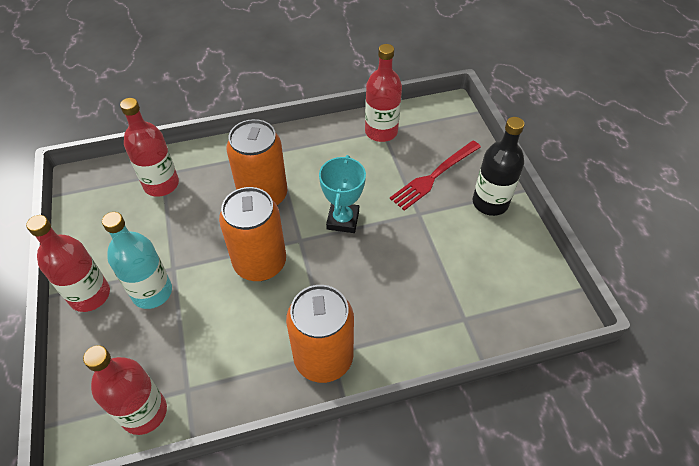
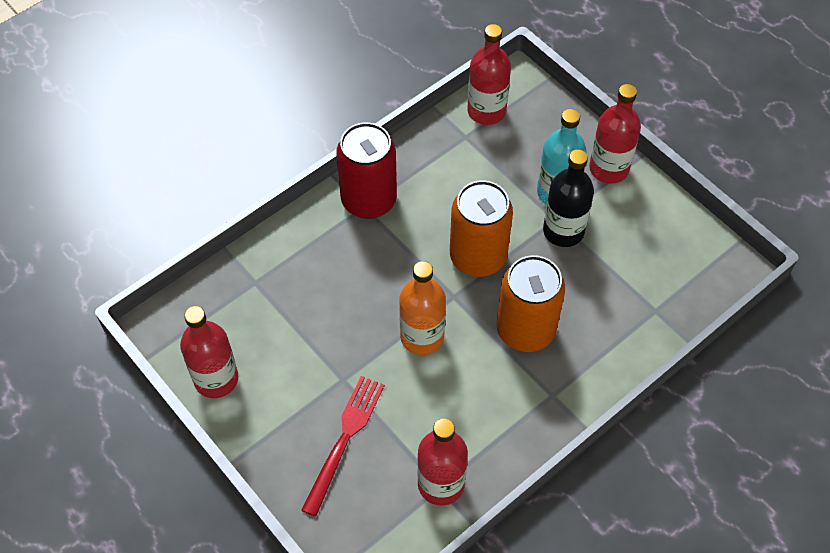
camera: 155 degrees right, 5 degrees up
(161, 184) = (645, 298): red bottle -> red bottle (216, 379)
(323, 358) = (369, 200): orange can -> red can
(343, 220) = (422, 337): turquoise trophy -> orange bottle
(490, 203) = (265, 428): black bottle -> black bottle (563, 231)

